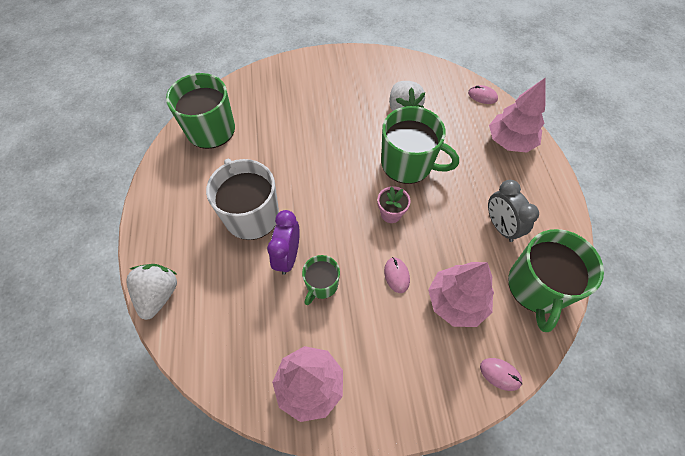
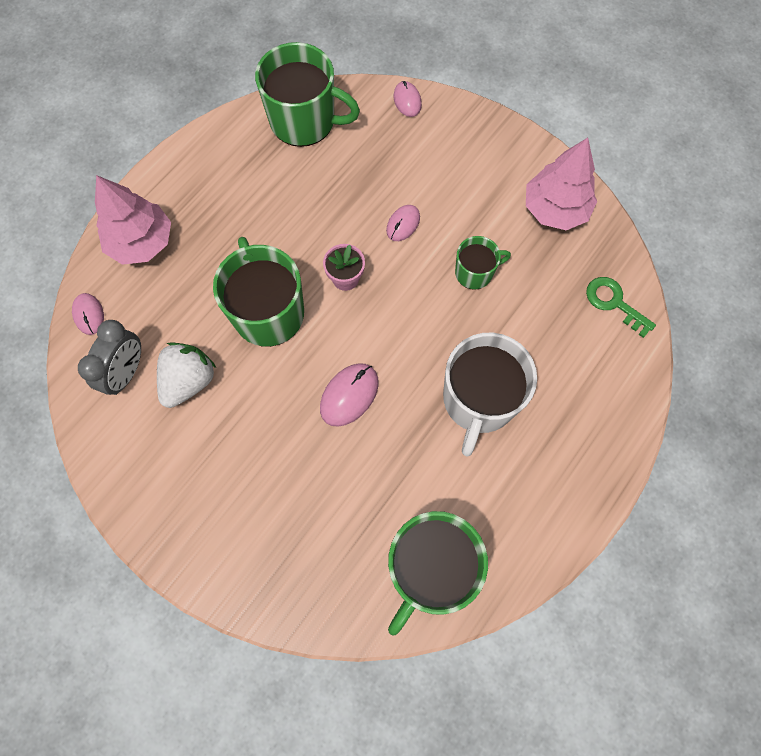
camera: 135 degrees left, 10 degrees up
(159, 294) = (631, 392): white strawberry -> none
(211, 347) = (614, 303): none -> green key
(288, 256) = (481, 323): purple clock -> none
(322, 162) = (349, 395): none -> pink mouse
(456, 301) = (379, 165): pink tree -> none
(500, 226) = (266, 183): grey clock -> grey clock (127, 372)
(537, 287) = (304, 121): green mug -> green mug turned 45 degrees clockwise

